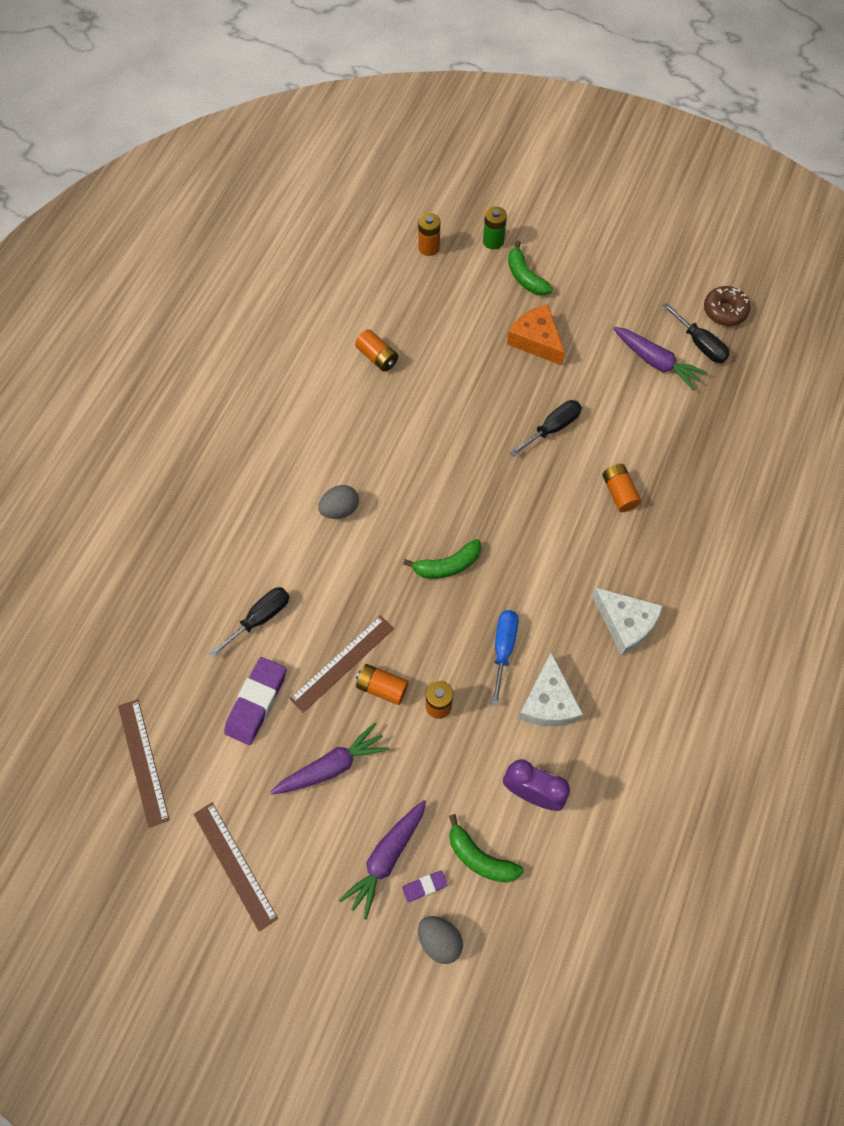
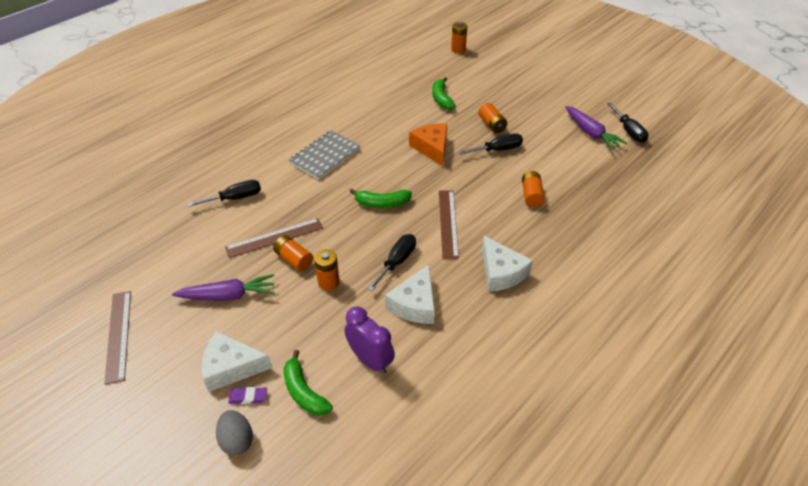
camera: 20 degrees right, 20 degrees down
(143, 761) = (103, 254): brown ruler -> brown ruler (448, 223)
(256, 702) = (201, 243): purple eraser -> none
(340, 509) = (325, 156): grey egg -> grey notebook
(377, 357) = (395, 90): orange battery -> orange battery (492, 124)
(386, 858) = (231, 367): purple carrot -> white cheese
(493, 241) = (502, 54): green battery -> none
(503, 648) = (397, 262): blue screwdriver -> black screwdriver
(525, 277) = (515, 74): green banana -> green banana (441, 99)
(536, 340) = (508, 105): orange cheese -> orange cheese (432, 148)
(724, 311) = (654, 118): brown donut -> none

